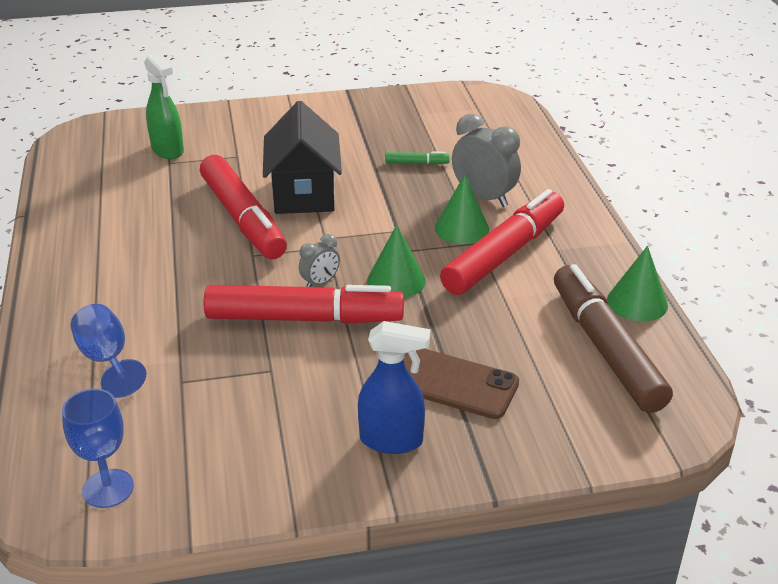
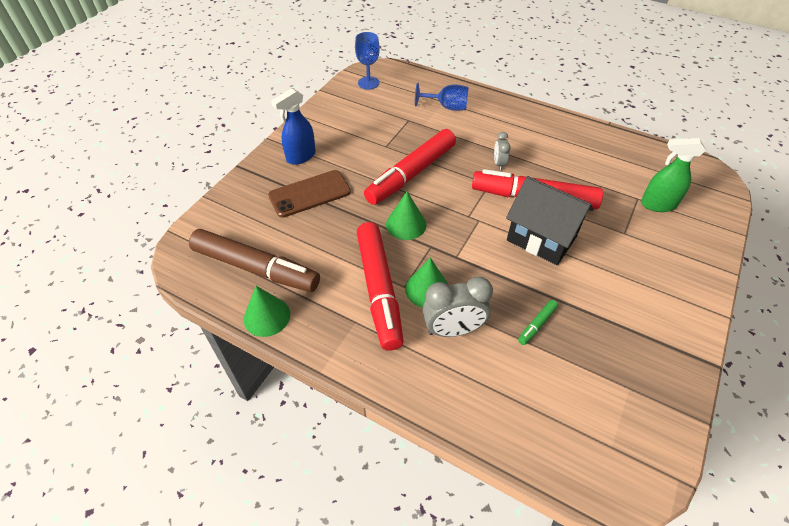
camera: 130 degrees right, 15 degrees up
(320, 283) = (435, 194): grey clock -> grey clock (499, 164)

